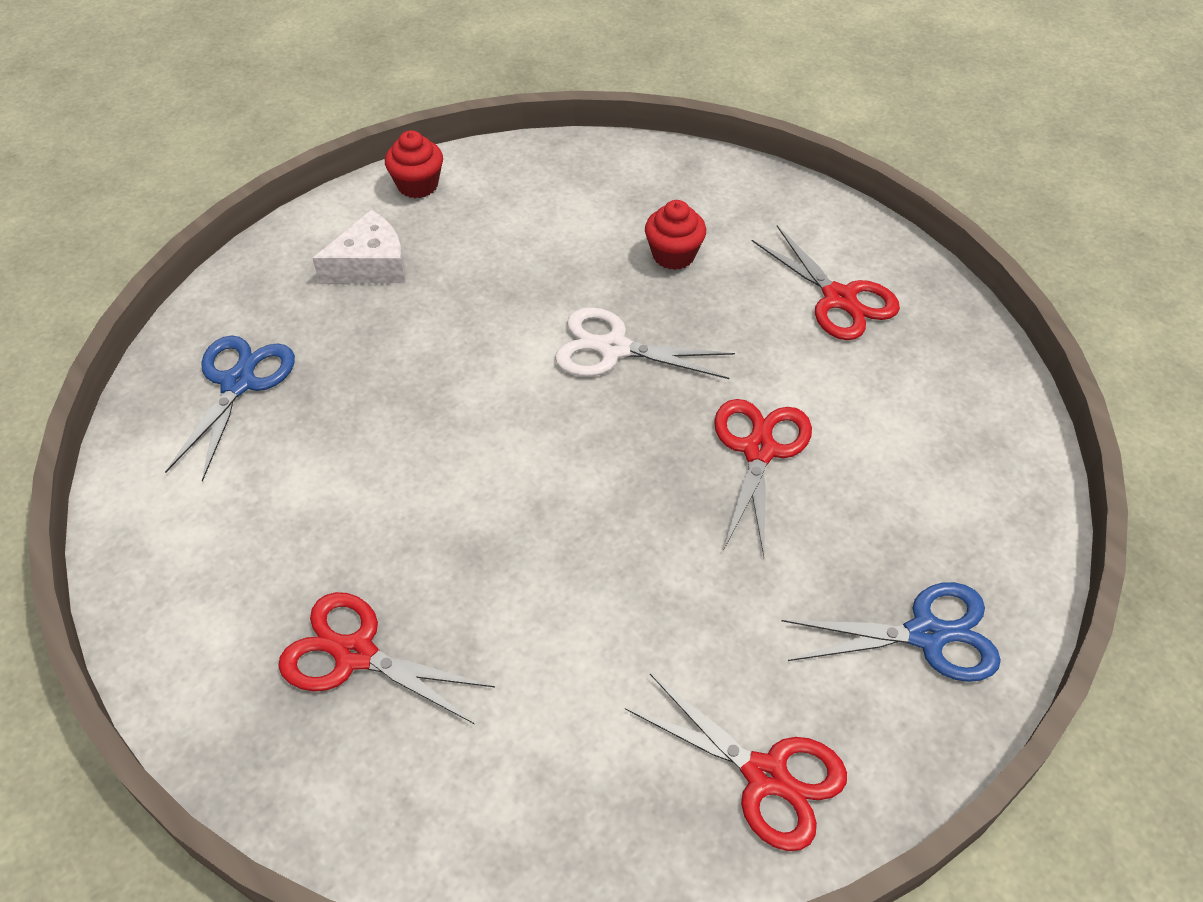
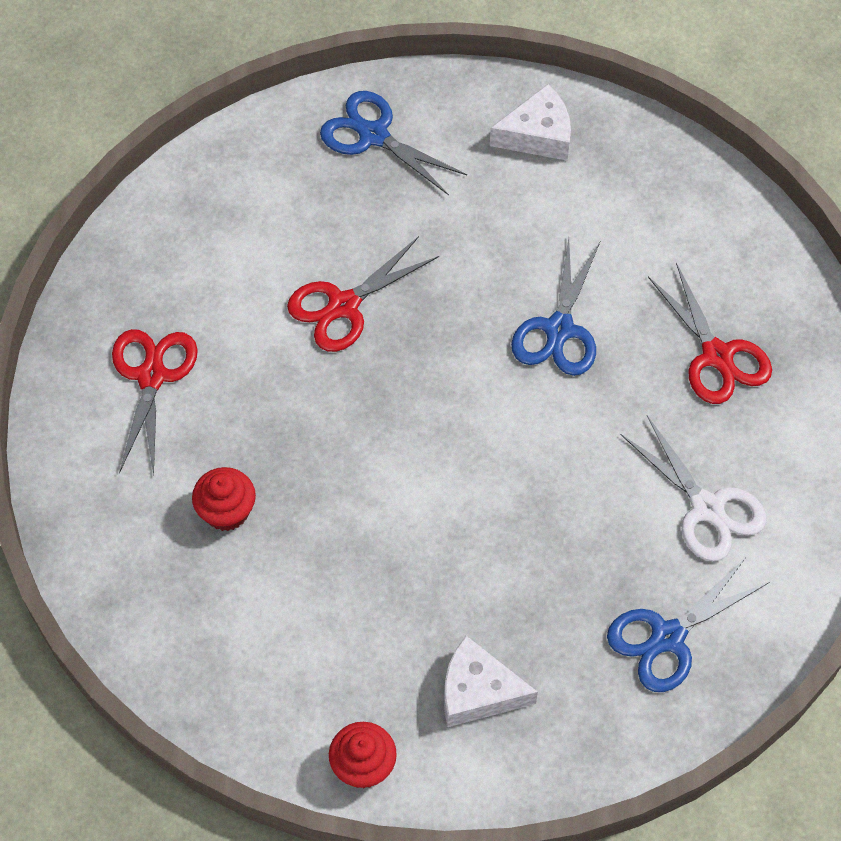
camera: 140 degrees left, 10 degrees up
(541, 567) = (559, 329): none -> blue scissors
(613, 349) = (360, 457): white scissors -> white scissors (707, 508)
(765, 775) = (537, 135): red scissors -> white cheese

